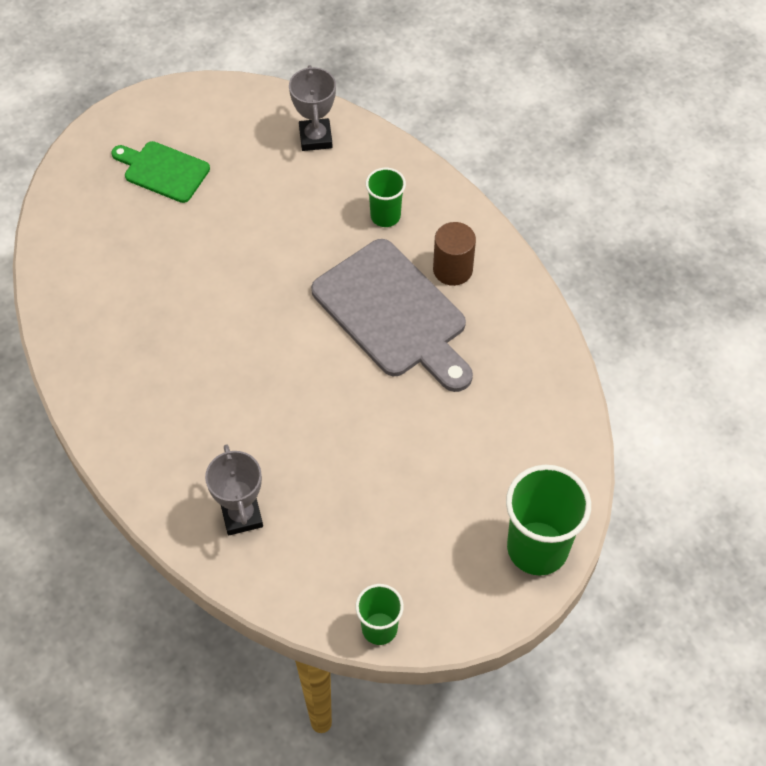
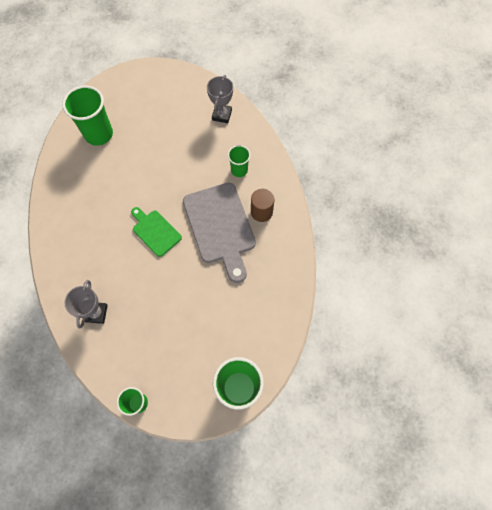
camera: 20 degrees right, 10 degrees up
(110, 230) = (99, 134): none -> green cup
(163, 171) = (138, 109): green cutting board -> green cutting board (155, 231)

